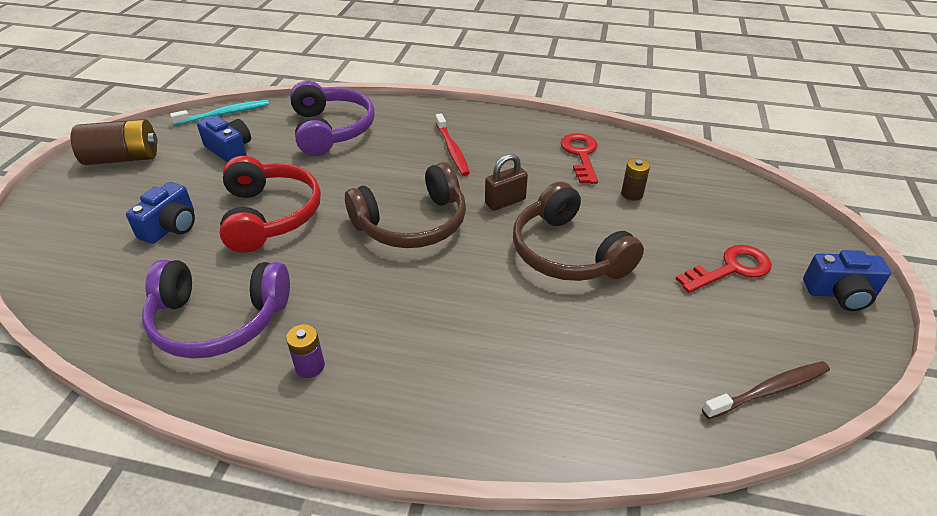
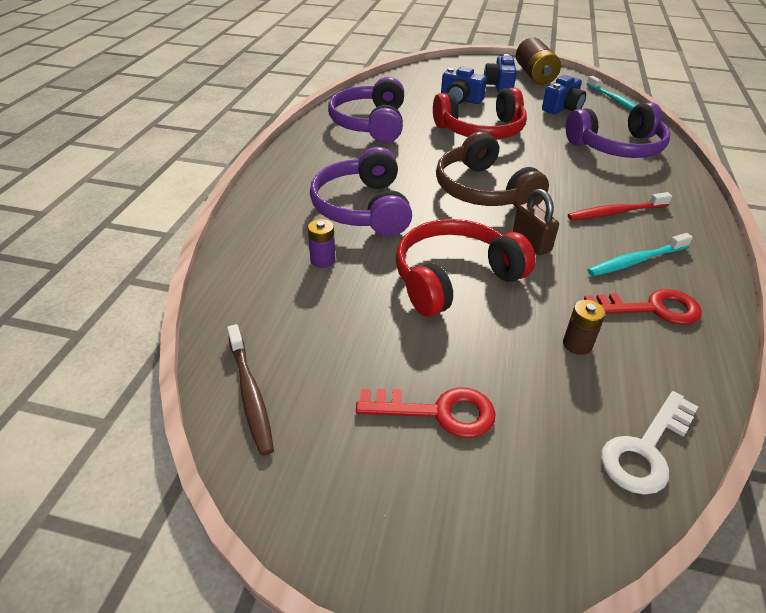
camera: 90 degrees right, 0 degrees up
(310, 366) = (326, 155): purple battery -> purple battery (322, 260)
(450, 321) = (363, 208): none -> purple headphones
(522, 151) = (636, 261): none -> turquoise toothbrush
(568, 252) = (454, 278): brown headphones -> red headphones
(716, 181) = (645, 449): none -> white key
(731, 269) = (438, 412): red key -> red key turned 60 degrees counterclockwise
(840, 293) = (392, 530): blue camera -> blue camera (499, 85)

